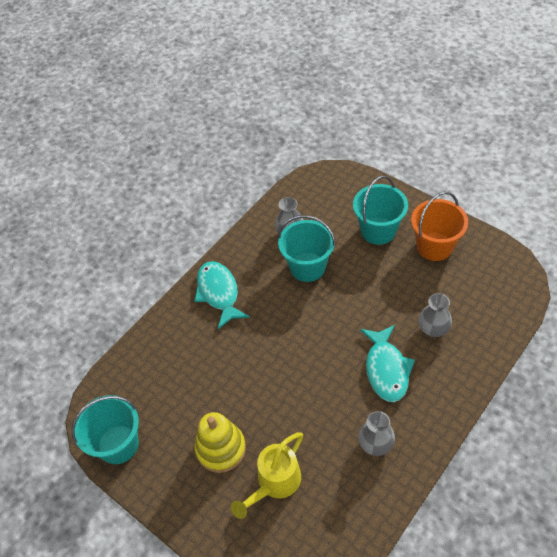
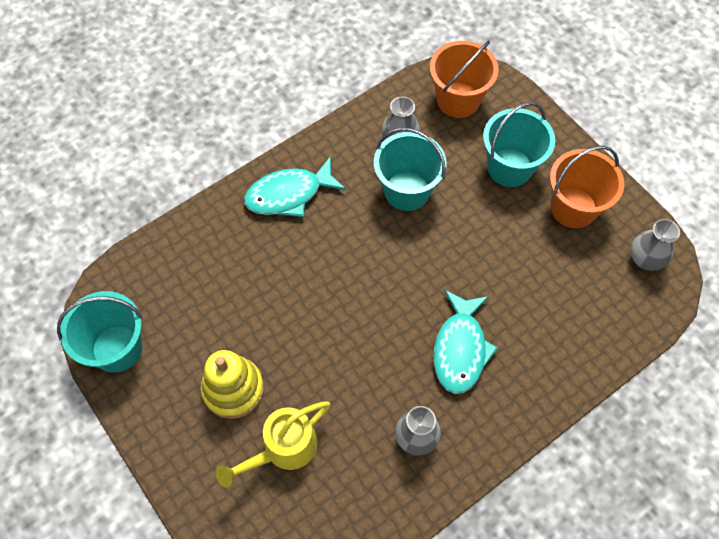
camera: 10 degrees right, 10 degrees up
(219, 293) = (289, 194): turquoise fish -> turquoise fish turned 105 degrees counterclockwise
(324, 194) = (458, 100): none -> orange bucket
(433, 329) = (534, 314): grey vase -> grey vase (645, 259)

